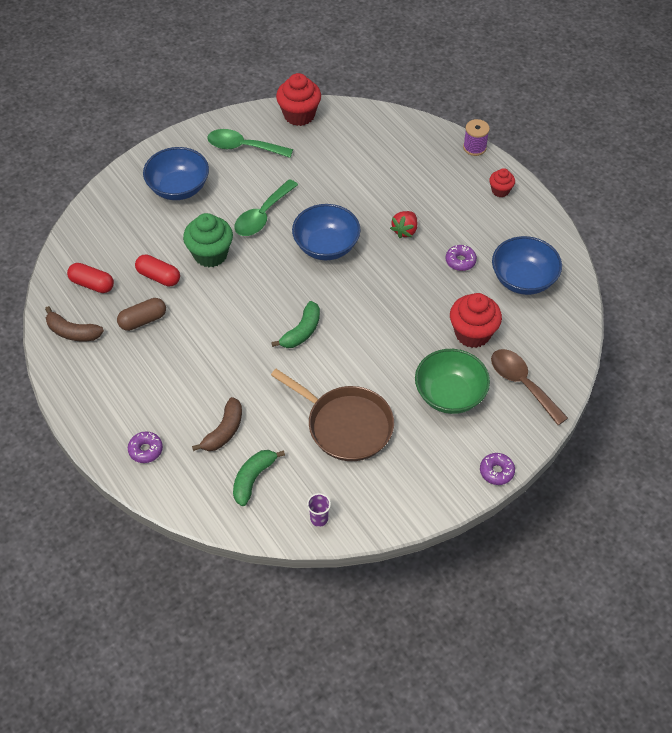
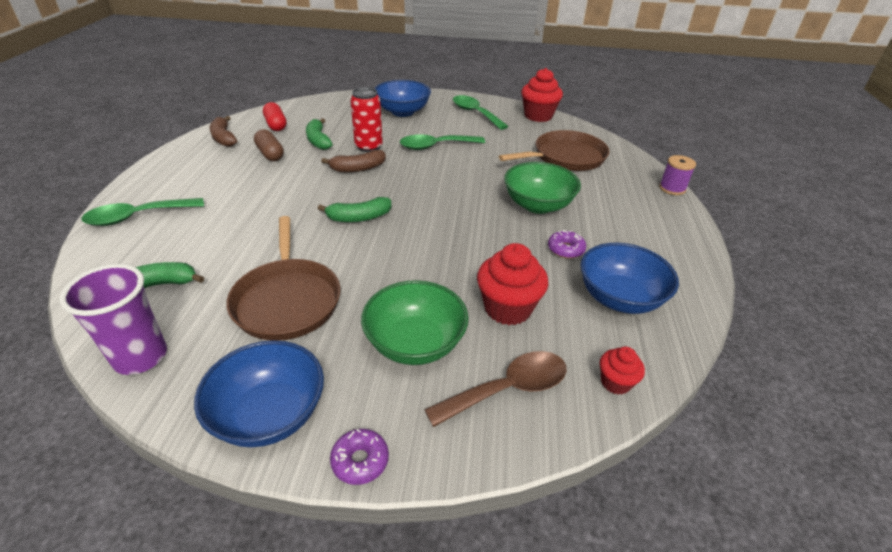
camera: 40 degrees right, 15 degrees down
(143, 320) = (270, 154): brown capsule -> brown capsule turned 45 degrees clockwise
(145, 450) = (137, 217): purple donut -> green spoon
(158, 277) = (318, 140): red capsule -> green banana
(210, 254) = (368, 147): green cupcake -> red can
(224, 431) = (200, 240): brown banana -> brown banana (358, 168)
(319, 519) = (141, 357): purple cup -> purple cup, size x2.07
(326, 246) = (457, 182): blue bowl -> blue bowl (269, 414)
(373, 160) = (565, 157): none -> brown pan
(405, 230) = (538, 205): red strawberry -> green bowl
(500, 191) = (668, 224): red cupcake -> red cupcake (615, 382)
(522, 383) = (508, 389): brown spoon -> brown spoon turned 60 degrees clockwise

